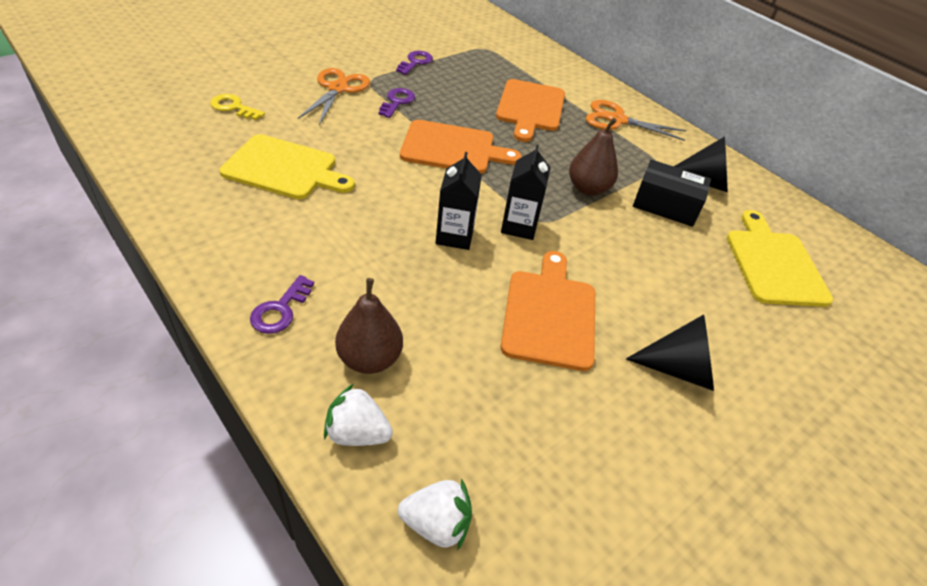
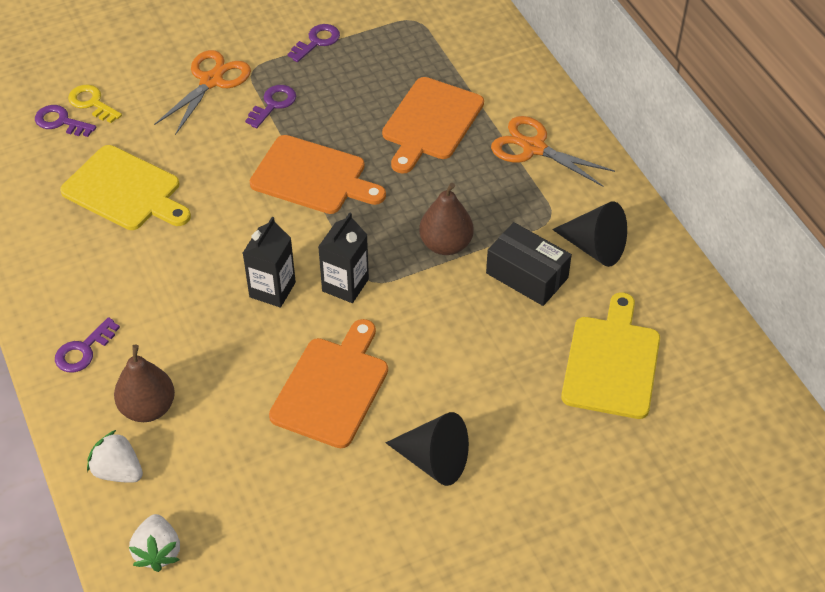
camera: 20 degrees right, 5 degrees up
(207, 121) = (61, 122): none -> purple key
(437, 524) = (158, 552): white strawberry -> white strawberry turned 60 degrees clockwise

